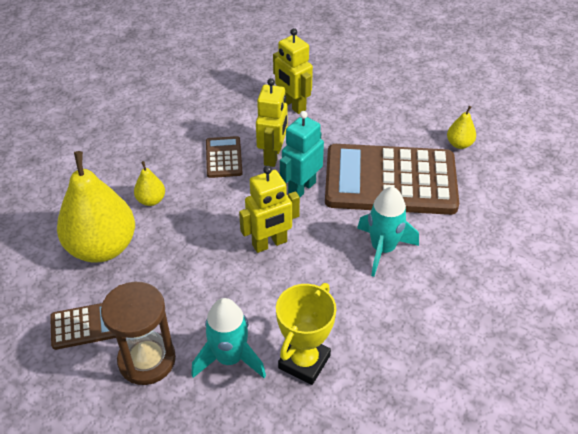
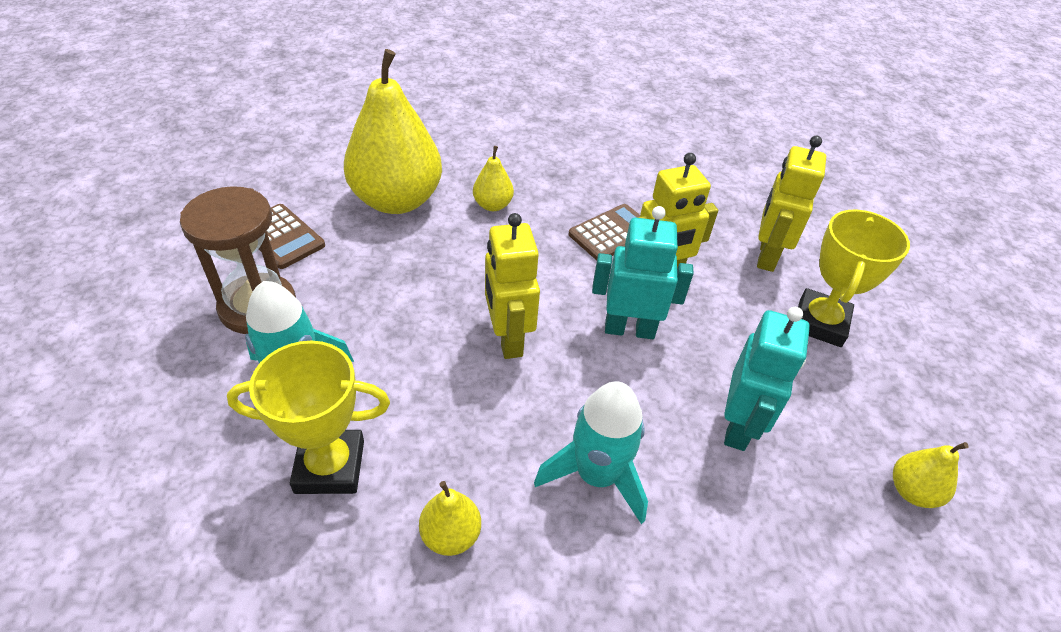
camera: 55 degrees right, 0 degrees up
(270, 243) = (508, 339): yellow robot -> yellow robot turned 45 degrees clockwise
(351, 114) = (820, 322): none -> yellow trophy
(380, 323) = (451, 535): none -> yellow pear
(390, 180) = (738, 426): brown calculator -> turquoise robot

